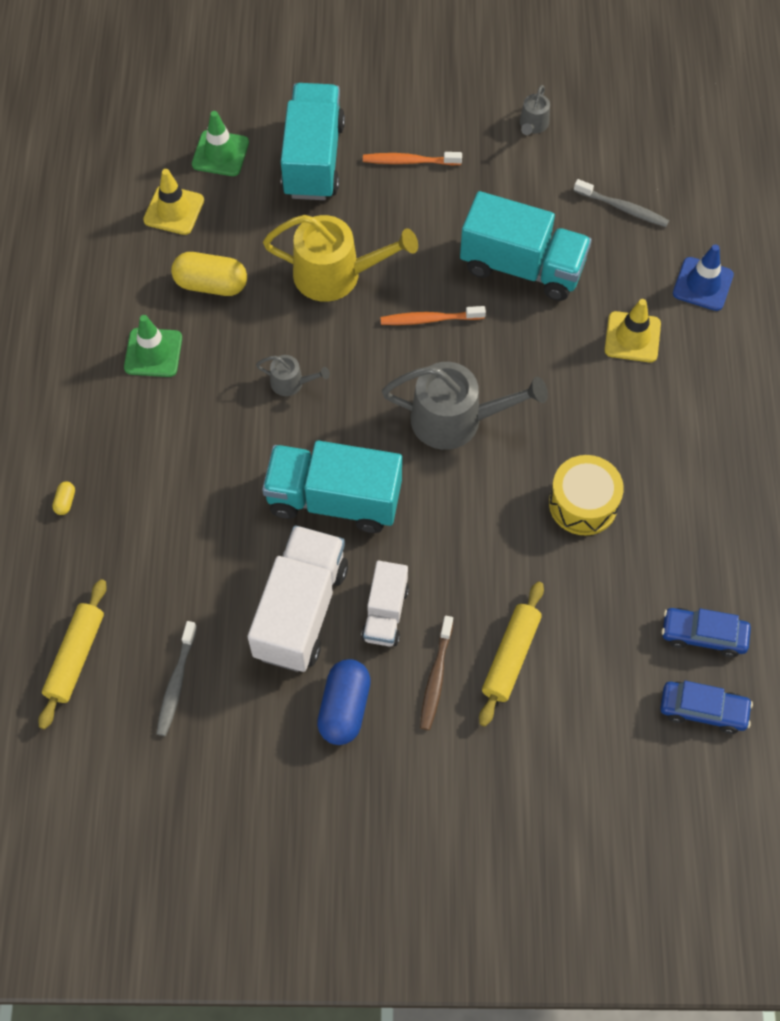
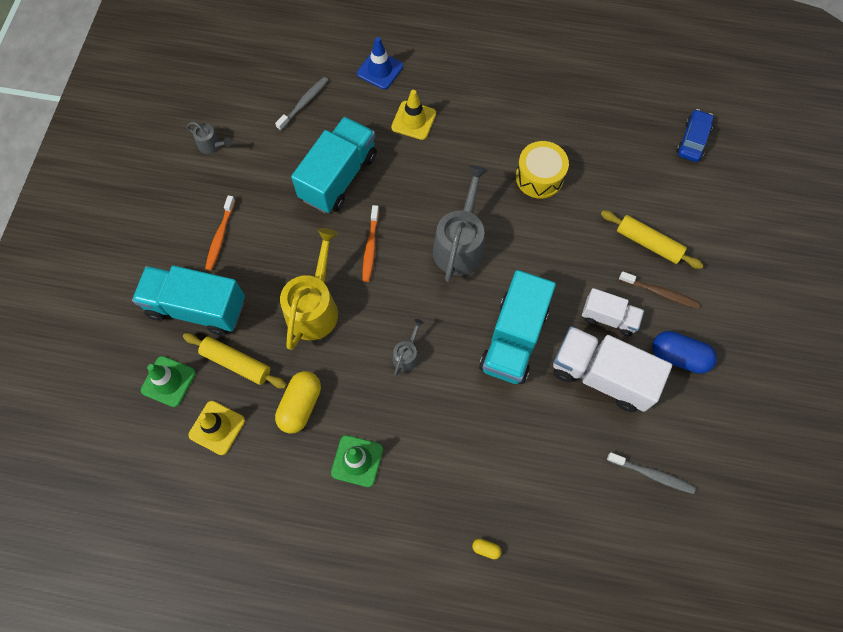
camera: 80 degrees left, 5 degrees up
(75, 657) = (624, 552): yellow rolling pin -> yellow rolling pin (236, 363)
(703, 635) = (642, 129): blue car -> none

